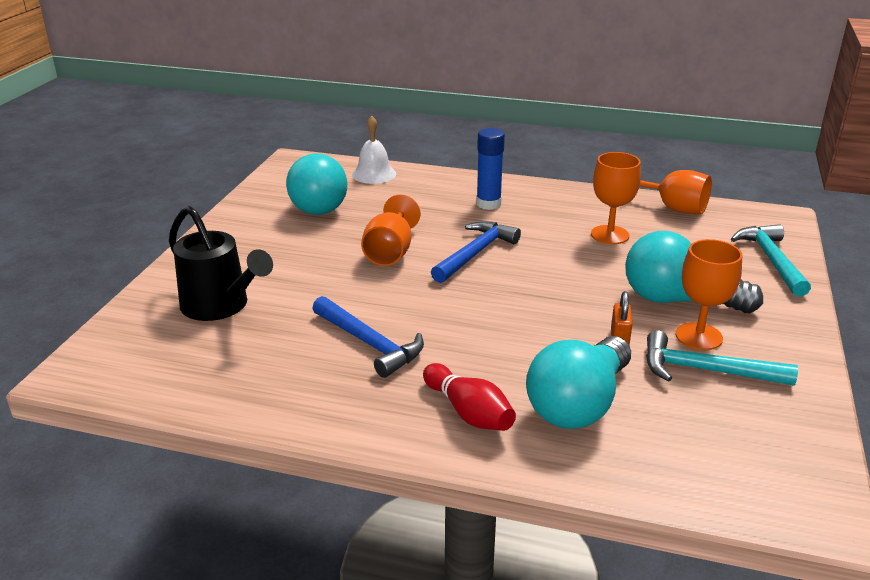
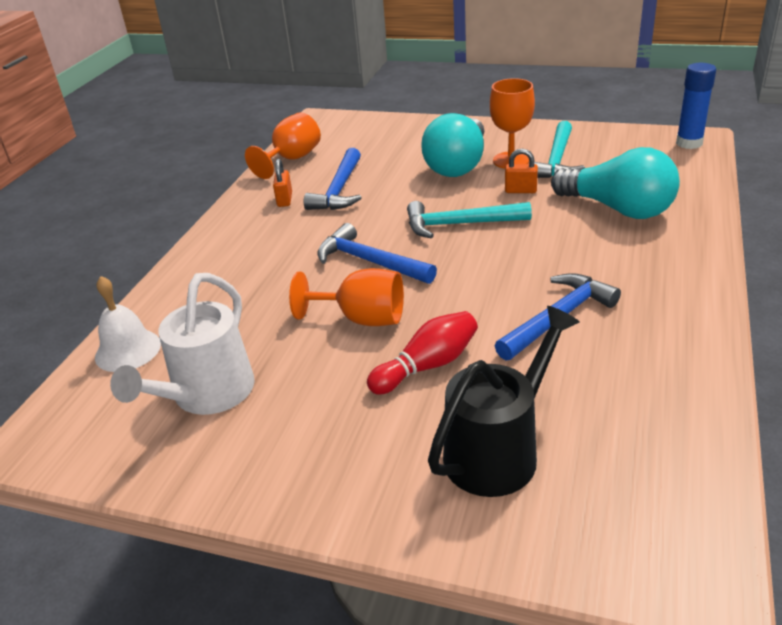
camera: 85 degrees left, 5 degrees up
(318, 203) = (207, 395): turquoise light bulb -> white watering can
(468, 412) = (649, 257): red bowling pin -> red bowling pin (427, 366)
(488, 204) = (252, 256): blue glue stick -> blue glue stick (689, 143)
(587, 210) = (285, 200): none -> orange padlock
(610, 235) = (339, 190): orange goblet -> blue hammer
(771, 260) = (393, 128): turquoise hammer -> turquoise hammer (460, 224)

